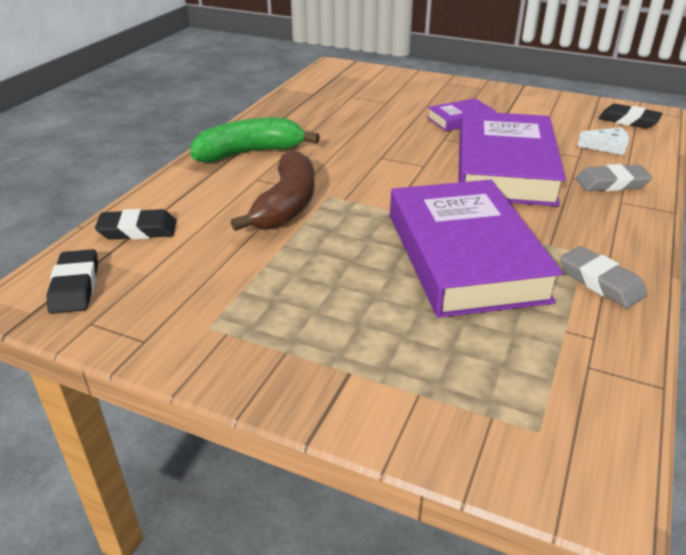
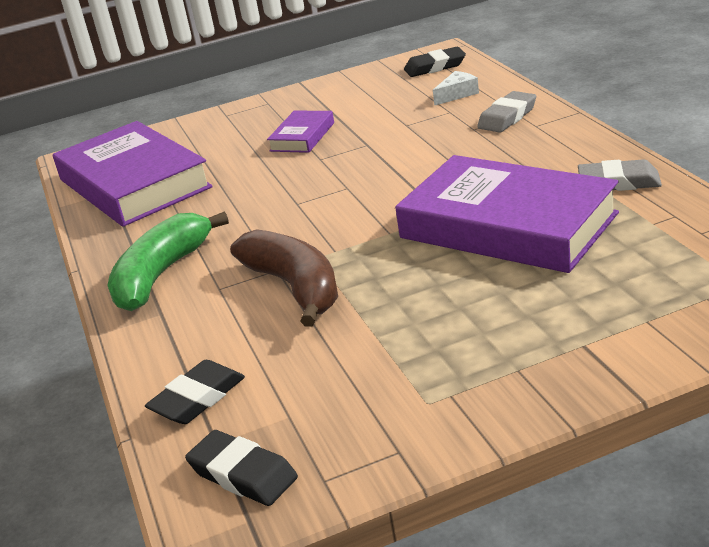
camera: 40 degrees left, 5 degrees down
(504, 167) = (412, 151): purple book -> purple book (133, 184)

